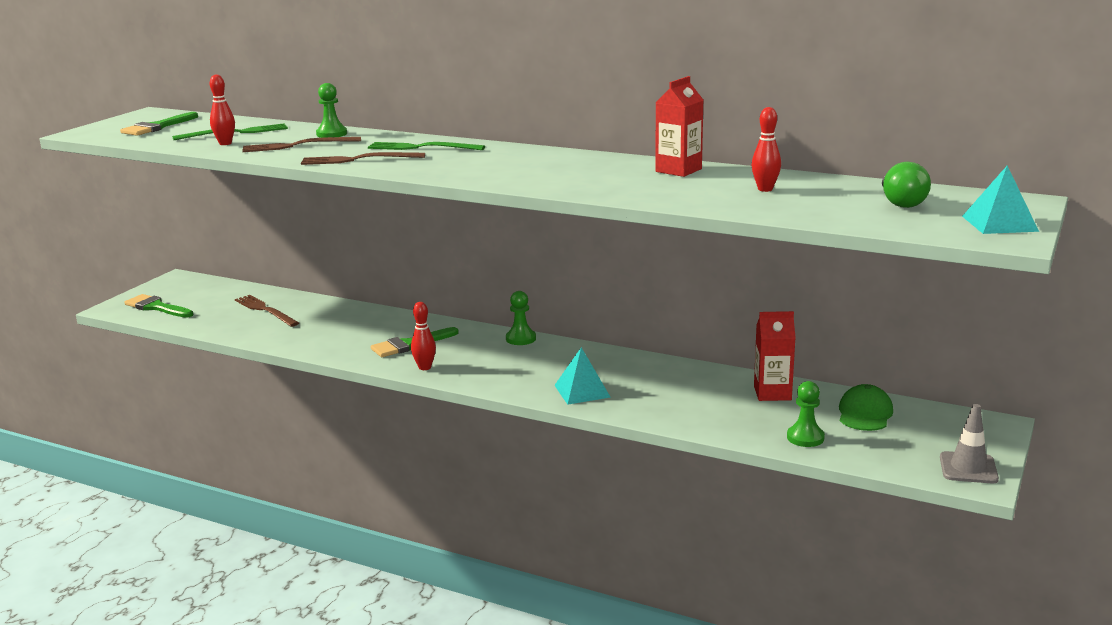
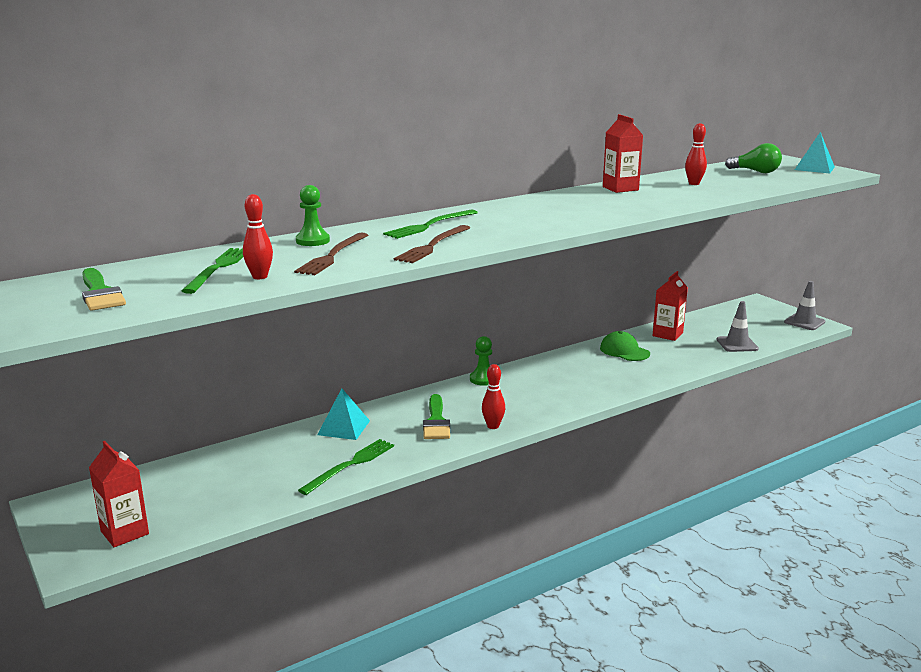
camera: 60 degrees left, 0 degrees up
(156, 307) = (124, 532): green brush -> red carton
(265, 310) = (246, 470): brown fork -> none
(302, 338) = (350, 465): none -> green fork
(582, 391) = (605, 383): turquoise pyramid -> turquoise pyramid (344, 427)
(805, 437) = (737, 344): green pawn -> grey traffic cone
(865, 413) = (718, 322): green cap -> green cap (624, 351)

